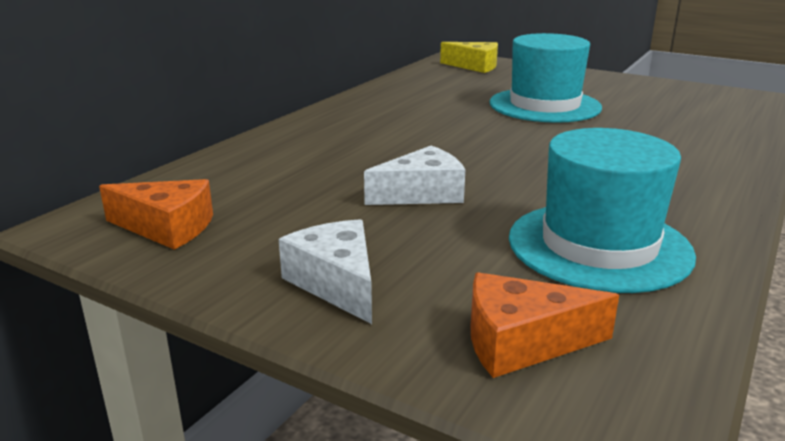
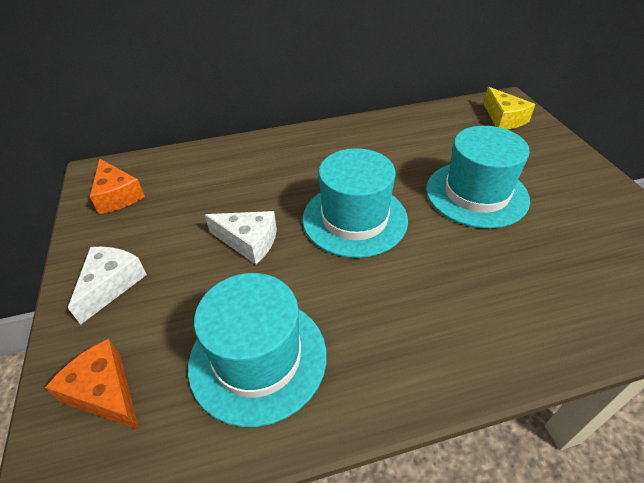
camera: 45 degrees right, 20 degrees up
(486, 147) = (354, 219): none -> turquoise hat

